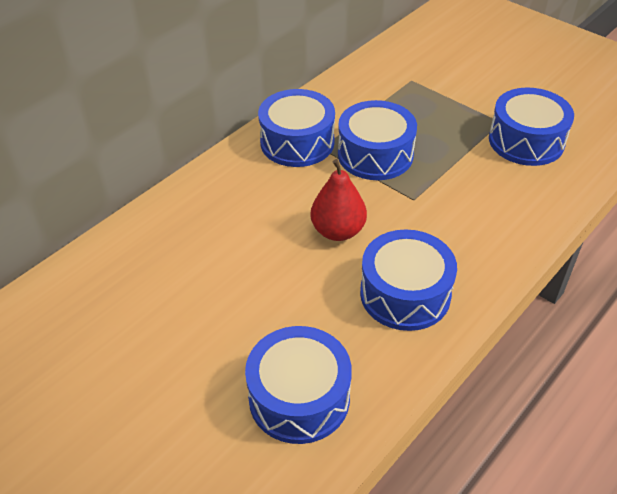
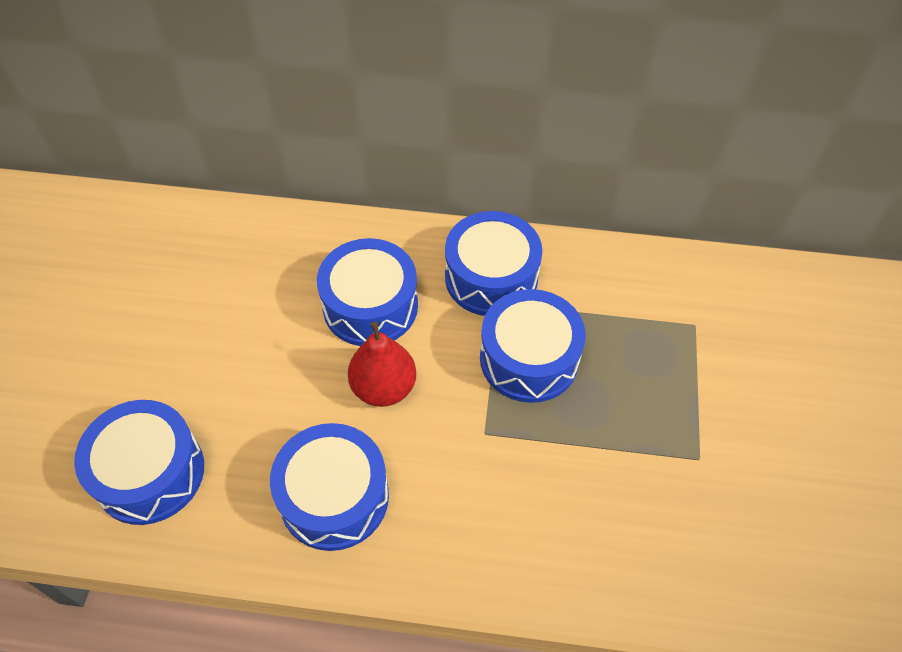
camera: 55 degrees right, 10 degrees up
(526, 141) = (686, 505): blue drum -> blue drum (370, 306)

